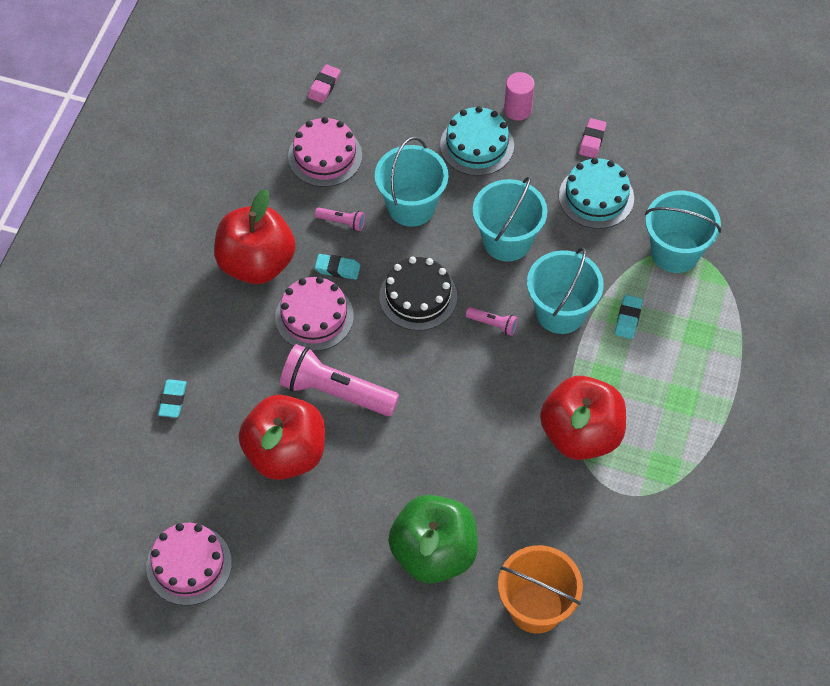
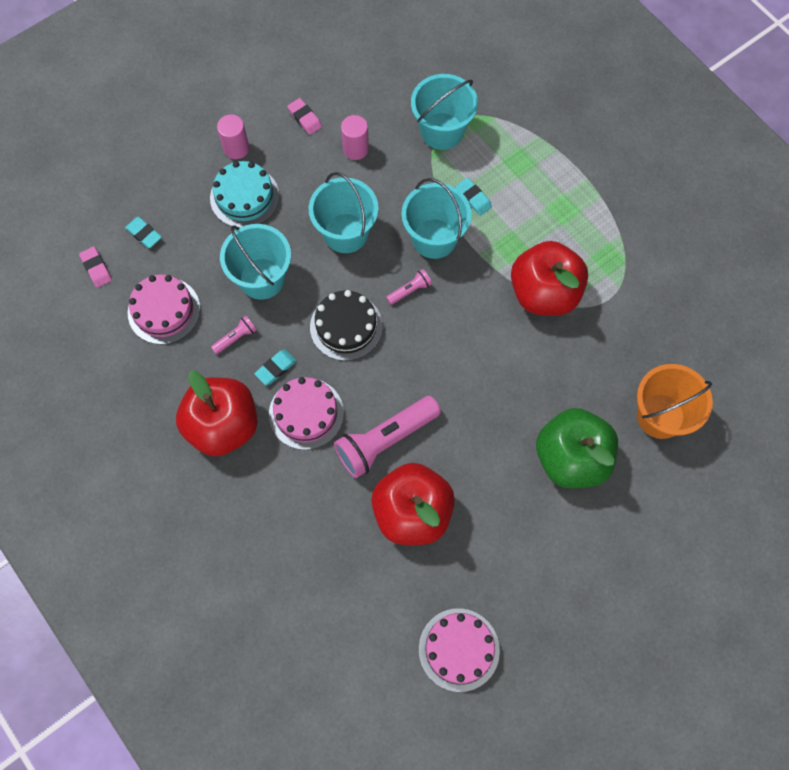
camera: 55 degrees left, 10 degrees up
(173, 400) = (301, 571): turquoise eraser -> turquoise eraser (144, 234)
(596, 197) = (355, 149): turquoise cake -> pink cylinder

